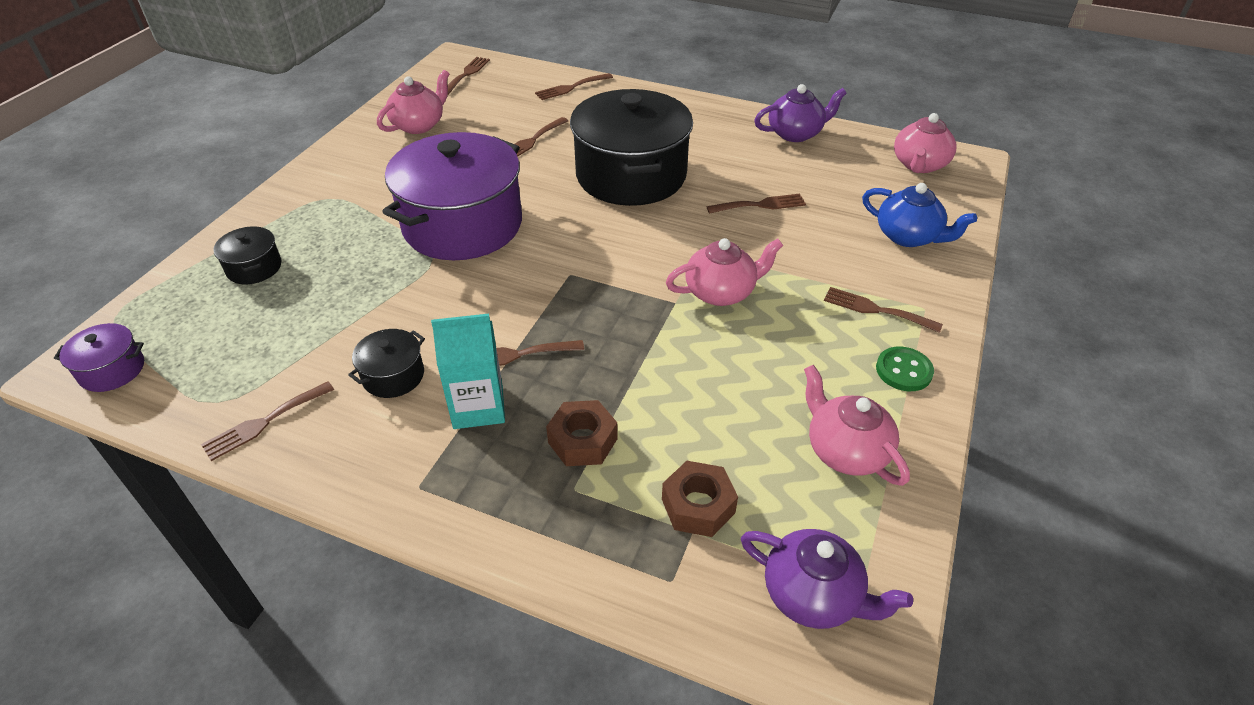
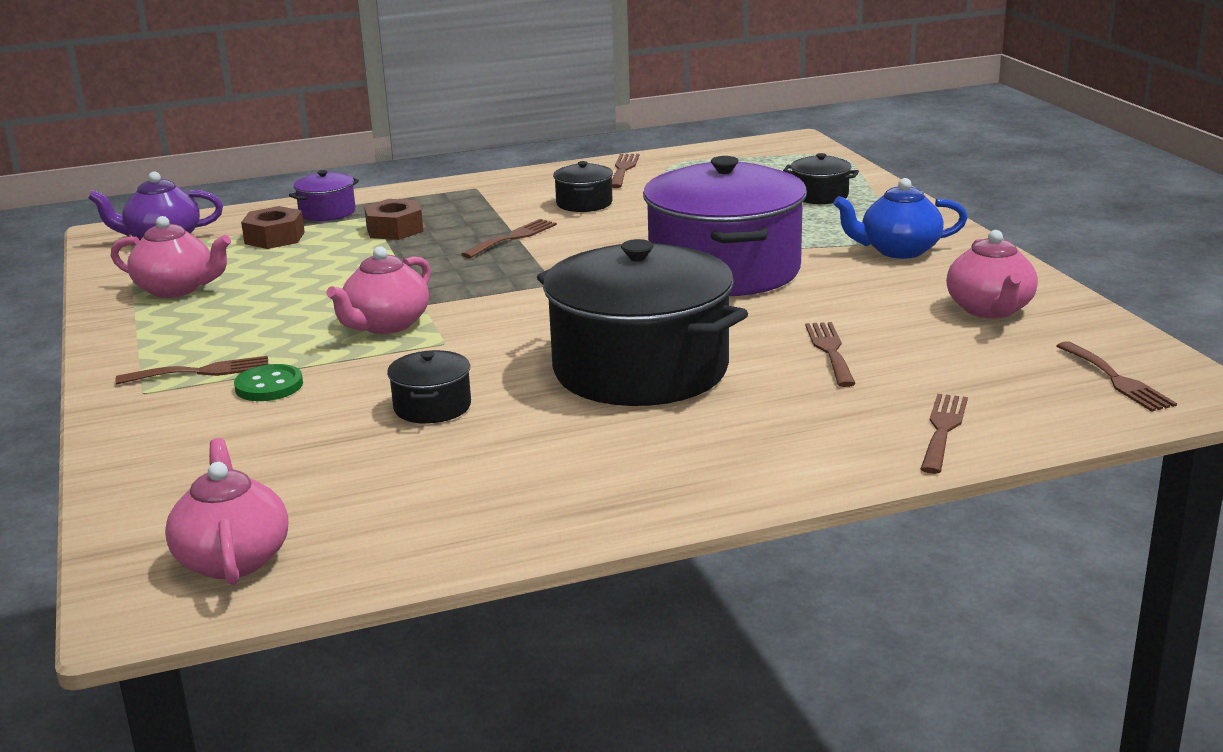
camera: 140 degrees right, 20 degrees down
(112, 370) = (769, 148): purple pot -> purple pot (327, 212)
(478, 407) = (496, 215): turquoise carton -> none
(761, 205) = (432, 407): brown fork -> black pot
(795, 133) = (491, 519): purple teapot -> none
(903, 371) = (146, 343): green button -> green button (269, 386)
(908, 236) = (199, 451): blue teapot -> blue teapot (898, 250)

